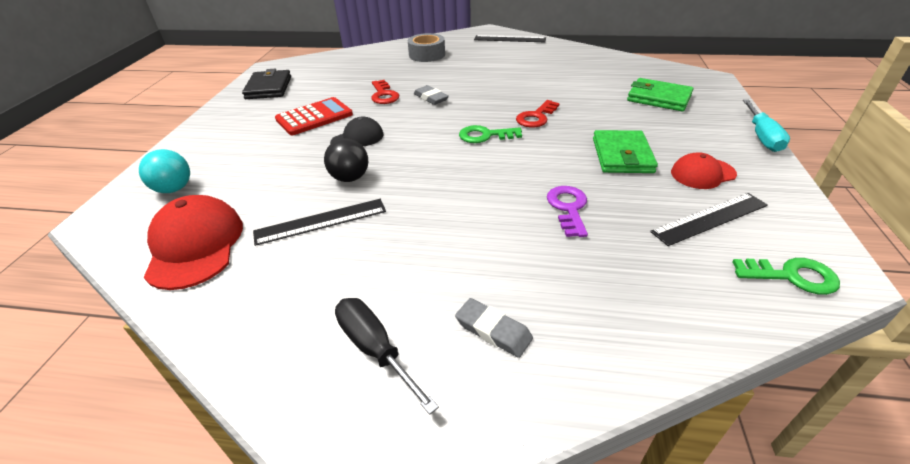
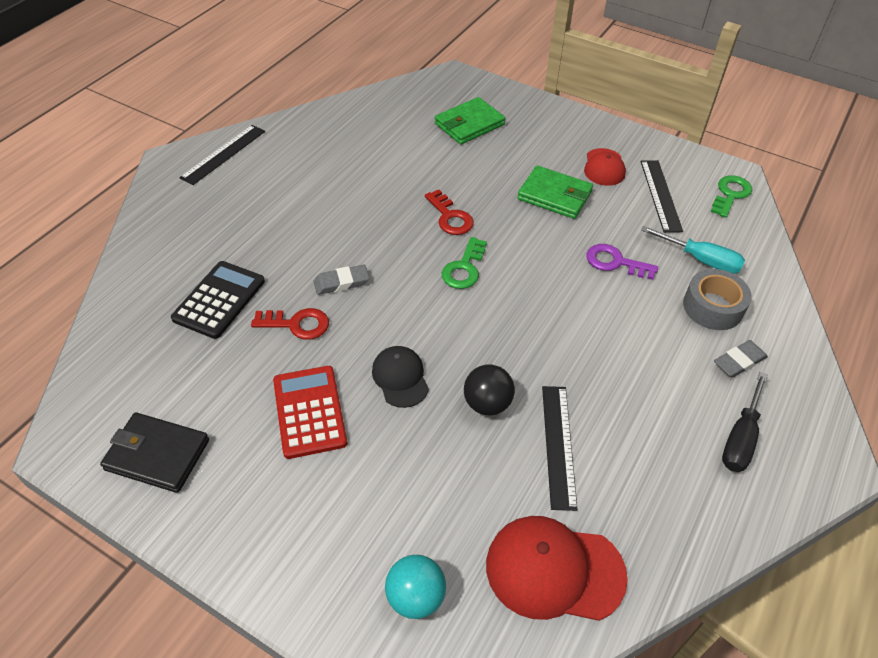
camera: 70 degrees left, 10 degrees up
(375, 349) = (740, 438): black screwdriver -> black screwdriver turned 45 degrees counterclockwise
(388, 71) = (219, 300): none -> black calculator
(427, 55) = (200, 245): grey tape -> grey tape (713, 307)
(761, 136) = (570, 109): turquoise screwdriver -> turquoise screwdriver (701, 260)

